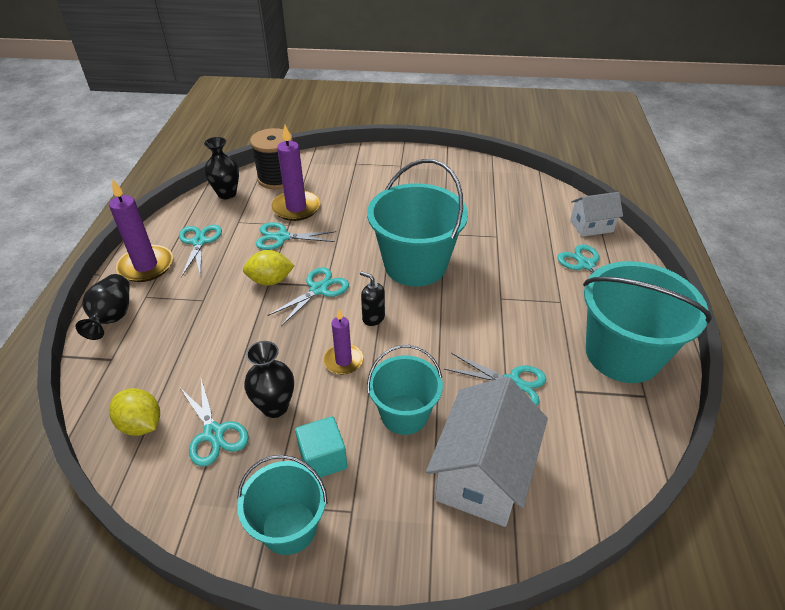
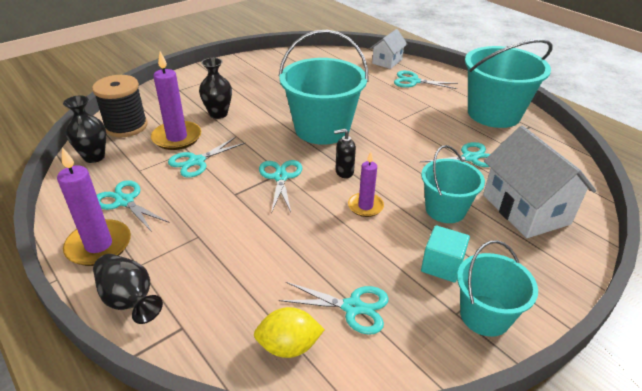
camera: 45 degrees left, 5 degrees down
(270, 280) = (234, 192): yellow lemon -> none
(275, 407) = (366, 261): black vase -> black vase (218, 114)

